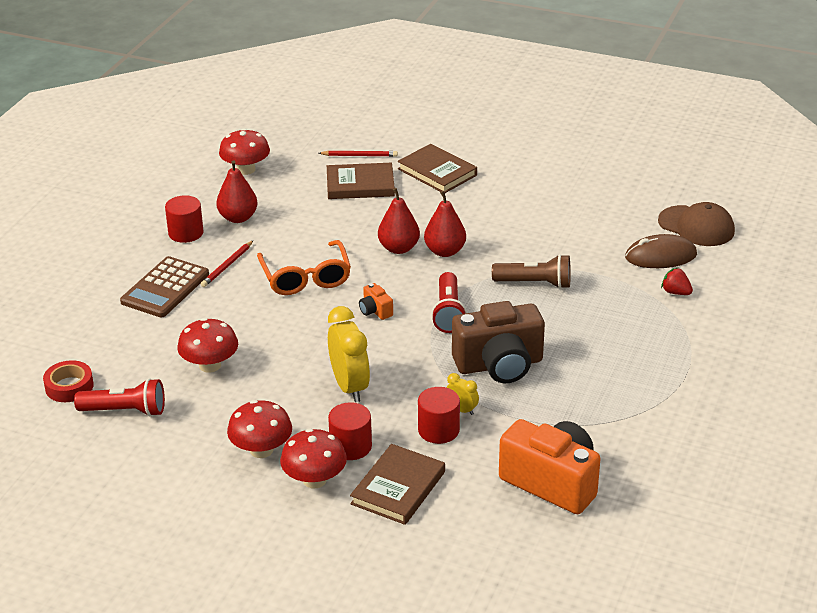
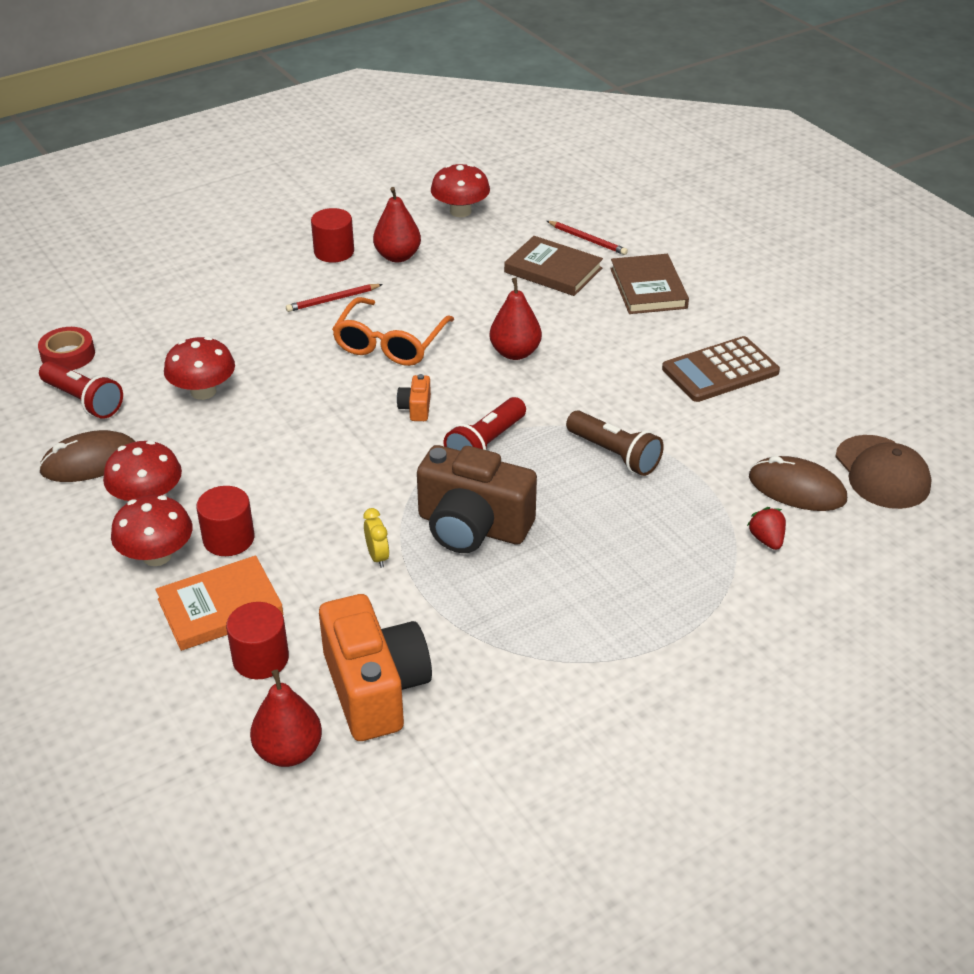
camera: 35 degrees right, 5 degrees up
(165, 288) = (254, 298): brown calculator -> brown calculator (720, 371)
(185, 447) = (90, 461): none -> brown mouse
(349, 387) = (300, 476): yellow clock -> none
(398, 488) = (220, 607): brown book -> orange book
(438, 430) = (329, 566): red cylinder -> red cylinder (260, 658)
(445, 251) = (558, 376): red pear -> red pear (289, 751)

